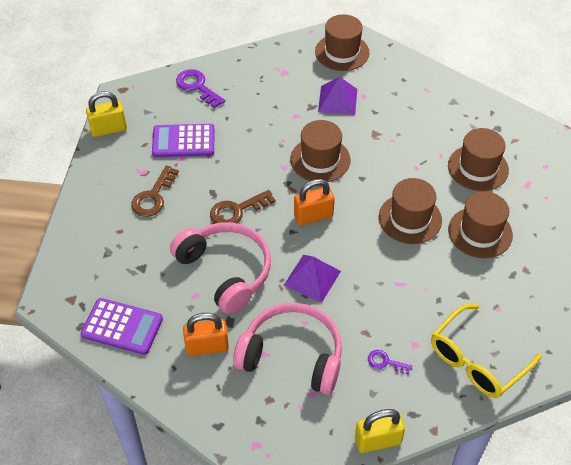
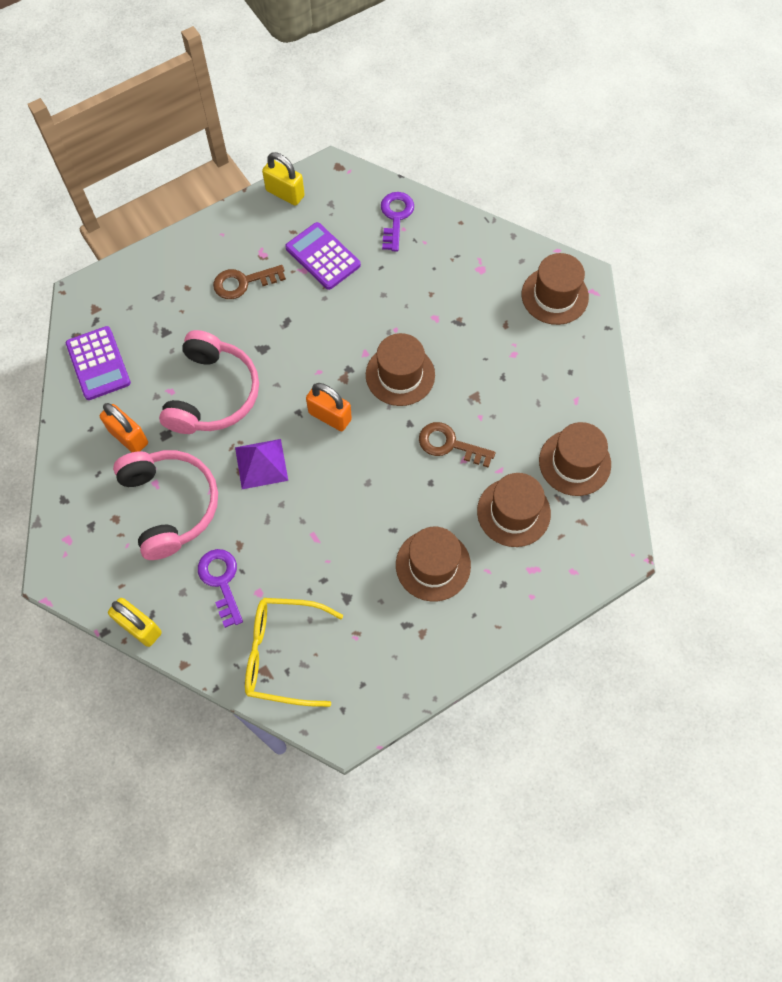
camera: 50 degrees right, 15 degrees up
(236, 211) = (283, 354): brown key -> brown key (449, 444)
(337, 100) = (488, 337): purple pyramid -> none
(385, 362) = (221, 581): purple key -> purple key, size x1.72
(410, 218) = (396, 495): brown hat -> brown hat (574, 462)

